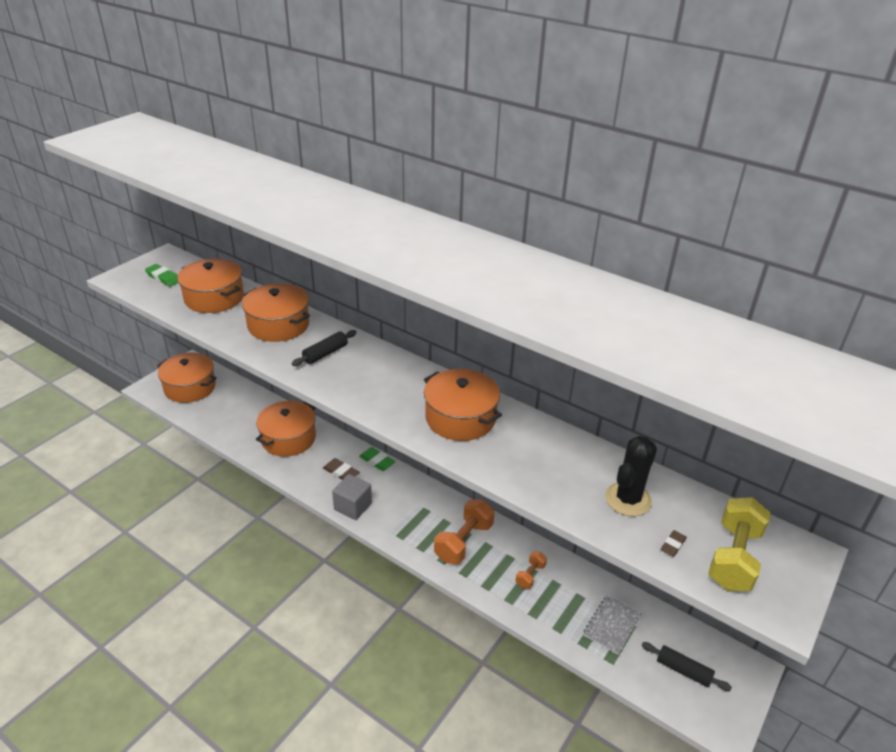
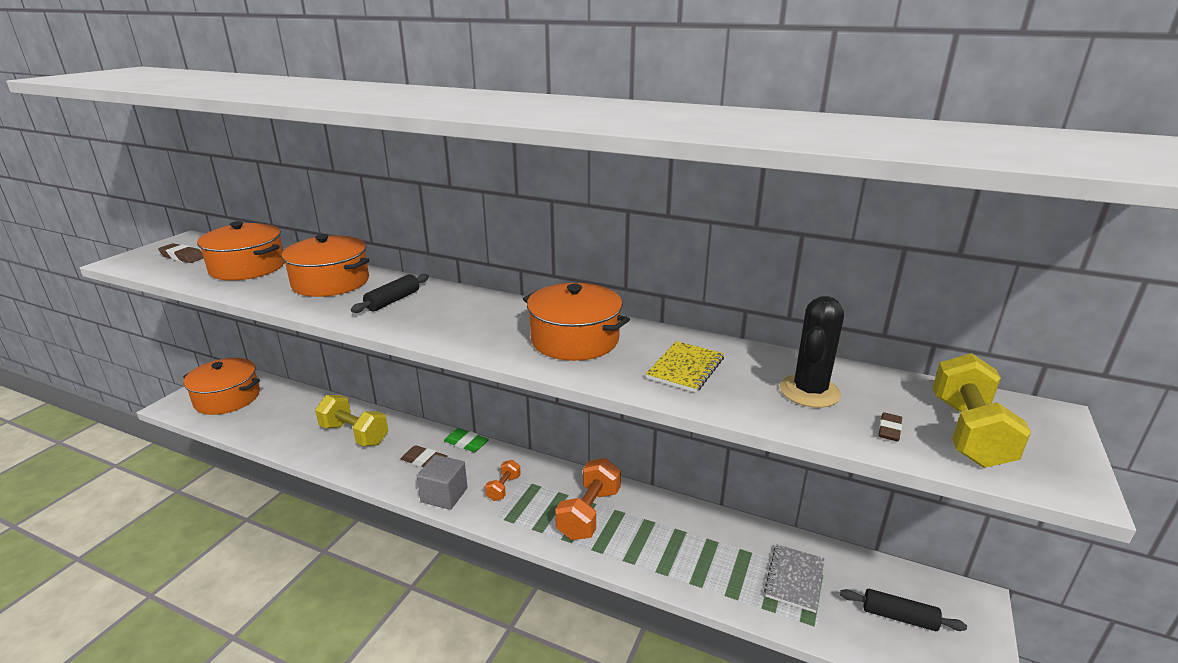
camera: 10 degrees left, 10 degrees down
(163, 278) = (182, 257): green eraser -> brown eraser
(288, 438) = (354, 434): orange pot -> yellow dumbbell
(530, 575) = (679, 538): orange dumbbell -> orange dumbbell (503, 488)
(539, 461) = (685, 368): none -> yellow notebook

